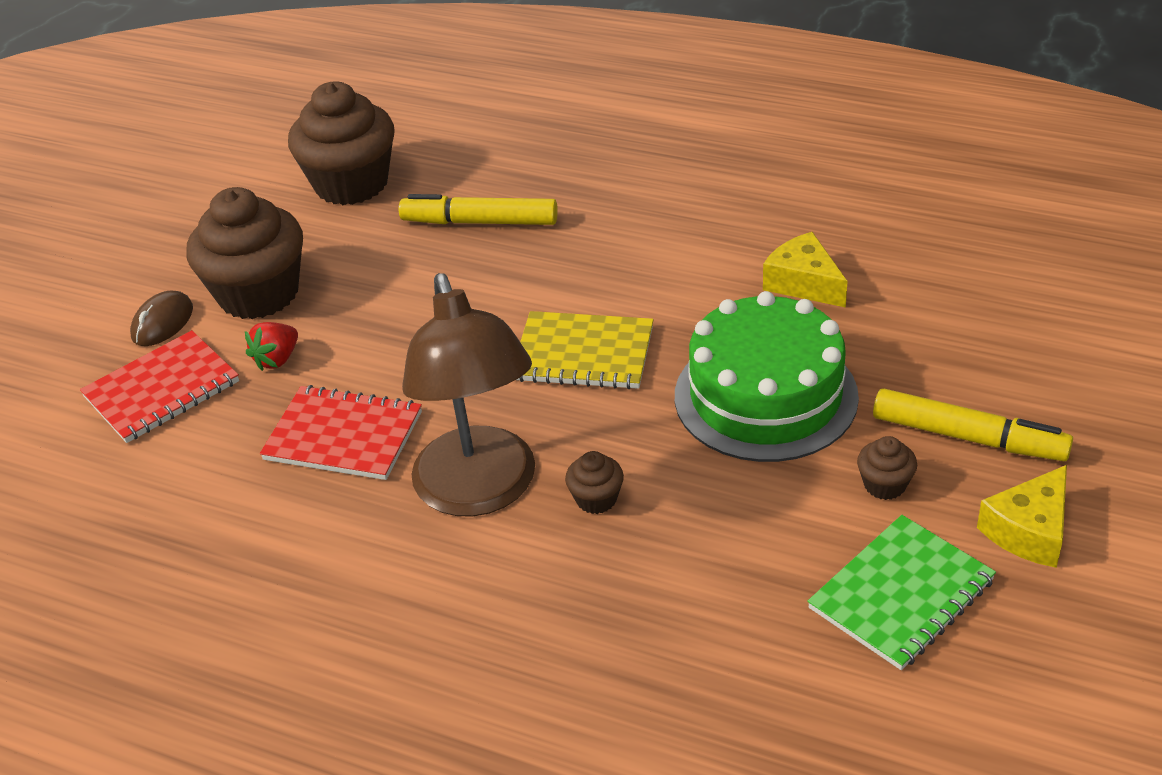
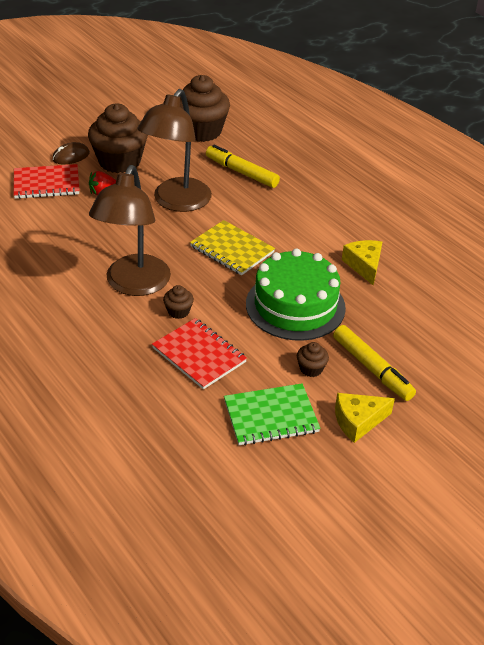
camera: 25 degrees right, 0 degrees up
(343, 436) = (100, 236): red notebook -> red notebook (199, 355)
(420, 318) = (176, 202): none -> brown lamp

